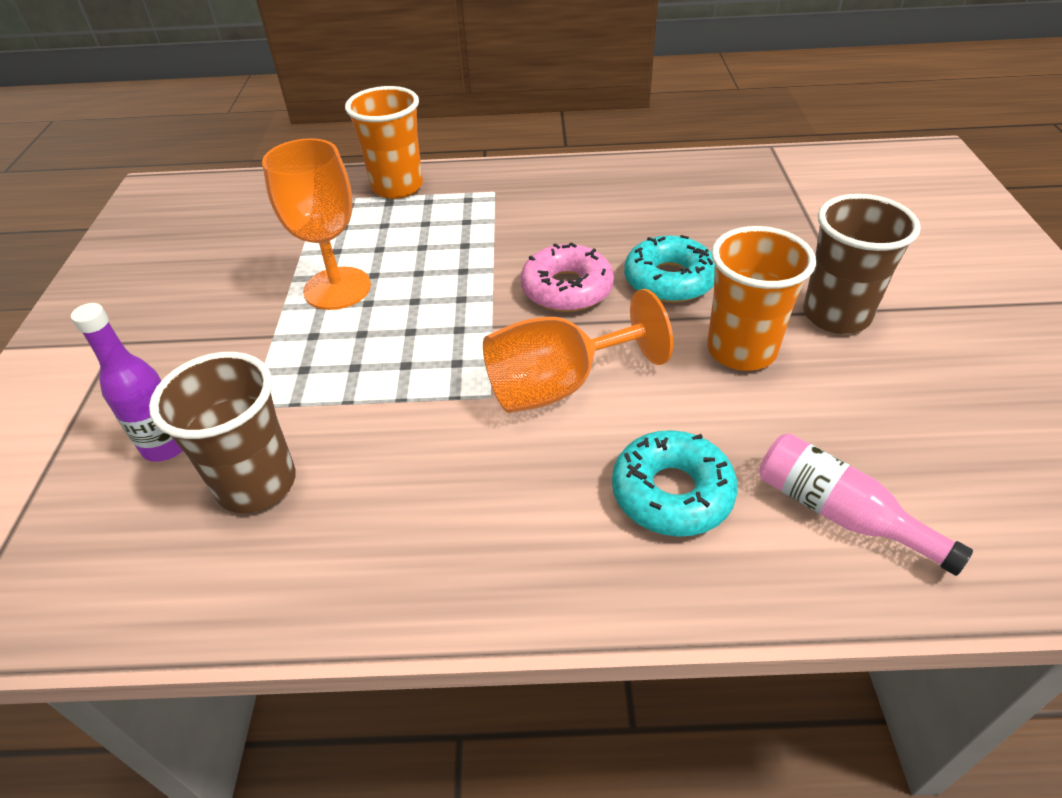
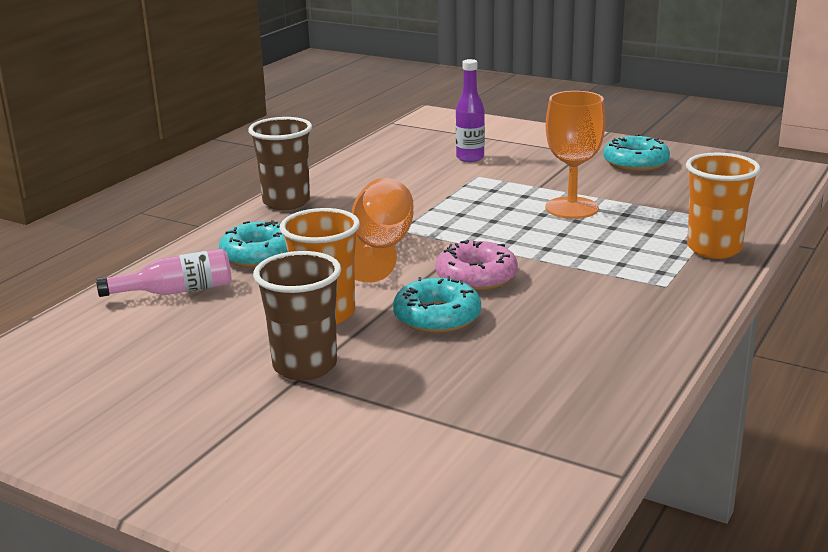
camera: 120 degrees right, 20 degrees down
(154, 287) = (635, 163): none -> turquoise donut
(257, 484) = (413, 172): brown cup -> brown cup (286, 202)

